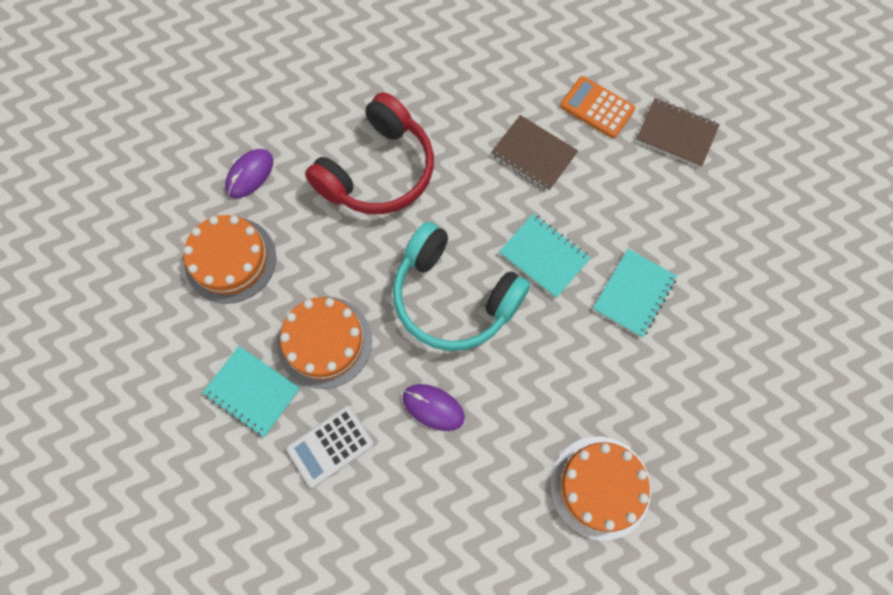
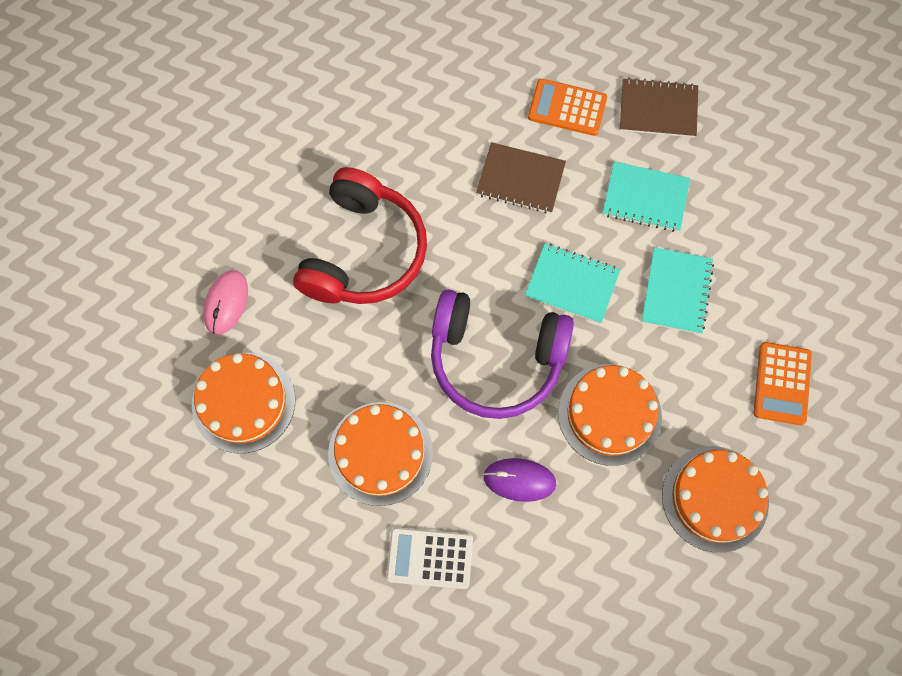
camera: 20 degrees left, 0 degrees up
(250, 174) = (226, 303): purple mouse -> pink mouse
(252, 391) = (325, 532): turquoise notebook -> turquoise notebook (645, 198)
(330, 446) = (430, 558): white calculator -> white calculator turned 60 degrees clockwise
(453, 297) = (496, 359): turquoise headphones -> purple headphones
(534, 379) = (609, 414): none -> orange cake
(699, 407) = (782, 383): none -> orange calculator

